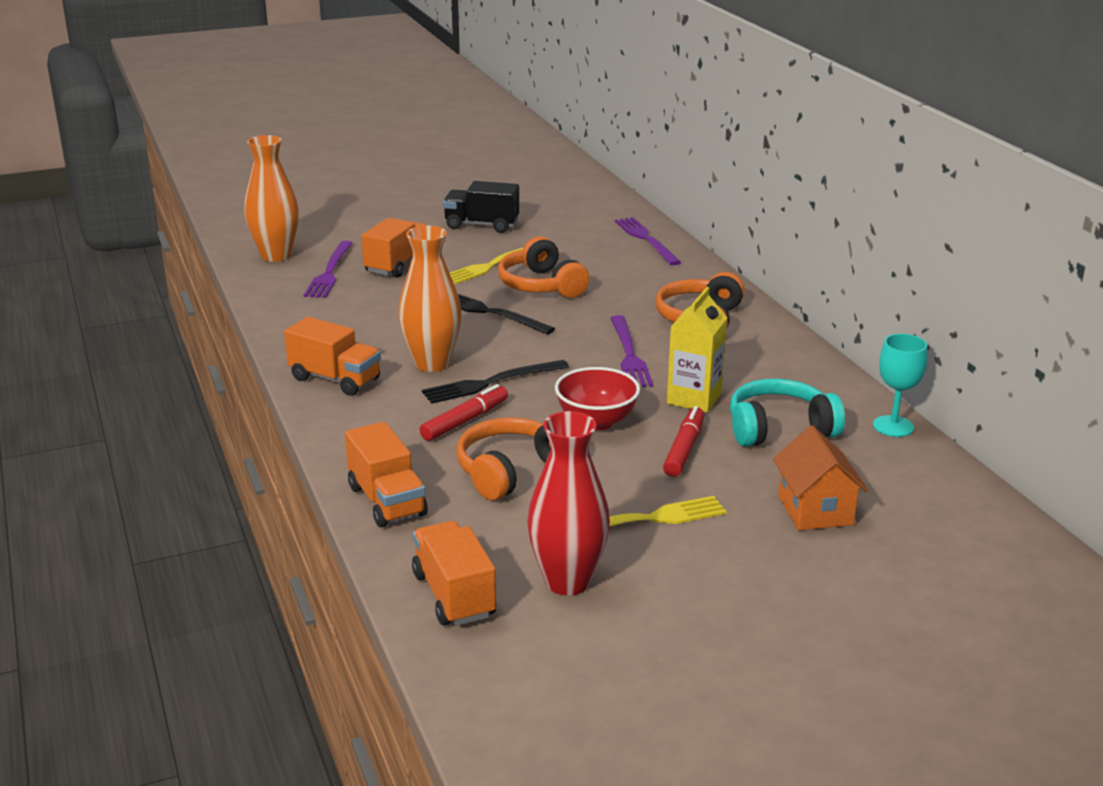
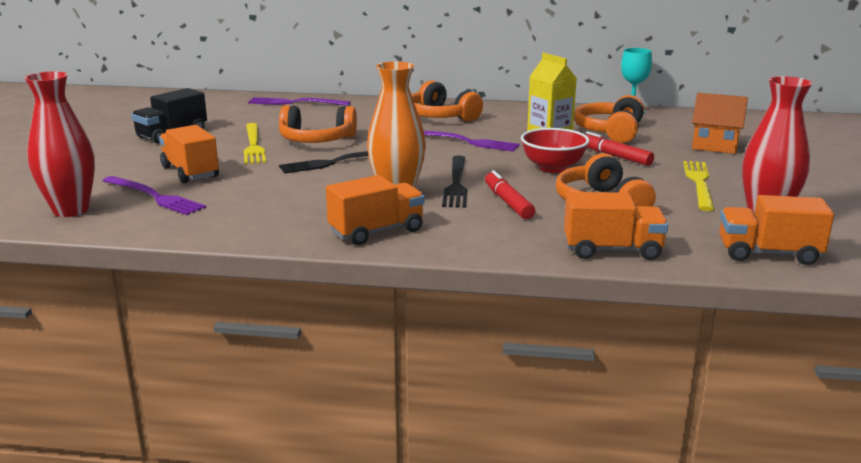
camera: 60 degrees left, 5 degrees down
(276, 255) = (71, 210): orange vase -> red vase
(779, 429) = (610, 132): turquoise headphones -> orange headphones

